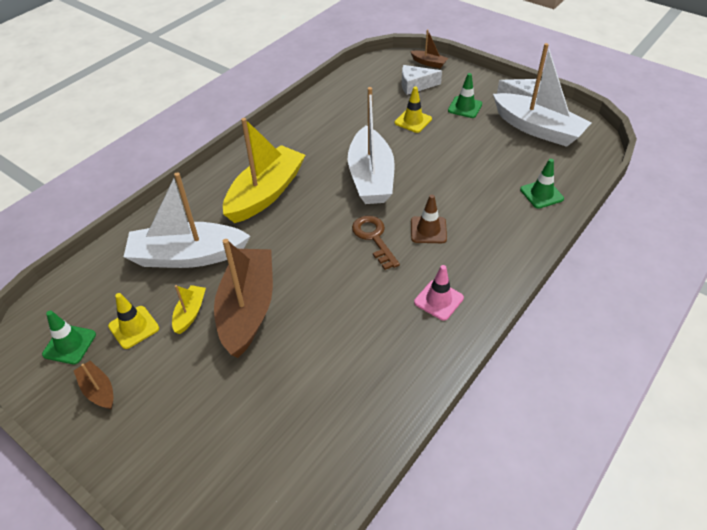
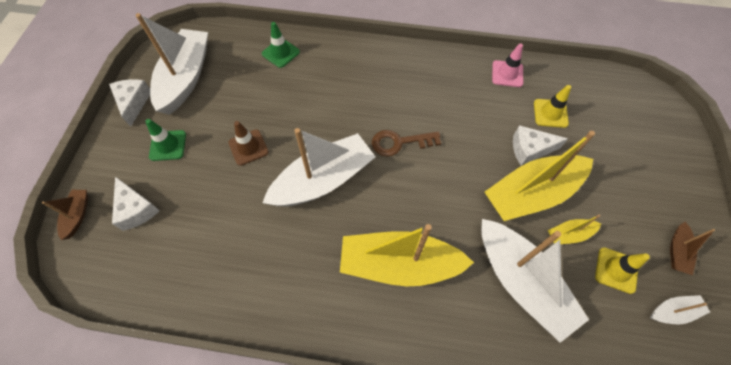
camera: 120 degrees left, 15 degrees up
(69, 344) = (673, 311): green traffic cone -> white boat
(248, 309) = (531, 193): brown boat -> yellow boat
(292, 337) = (530, 149): none -> white cheese
(373, 238) = (399, 143): brown key -> brown key turned 45 degrees clockwise
(413, 121) = (211, 183): yellow traffic cone -> yellow traffic cone (550, 113)
(428, 230) = (366, 109): brown traffic cone -> brown traffic cone (248, 147)
(438, 300) = (432, 78): pink traffic cone -> pink traffic cone (507, 74)

